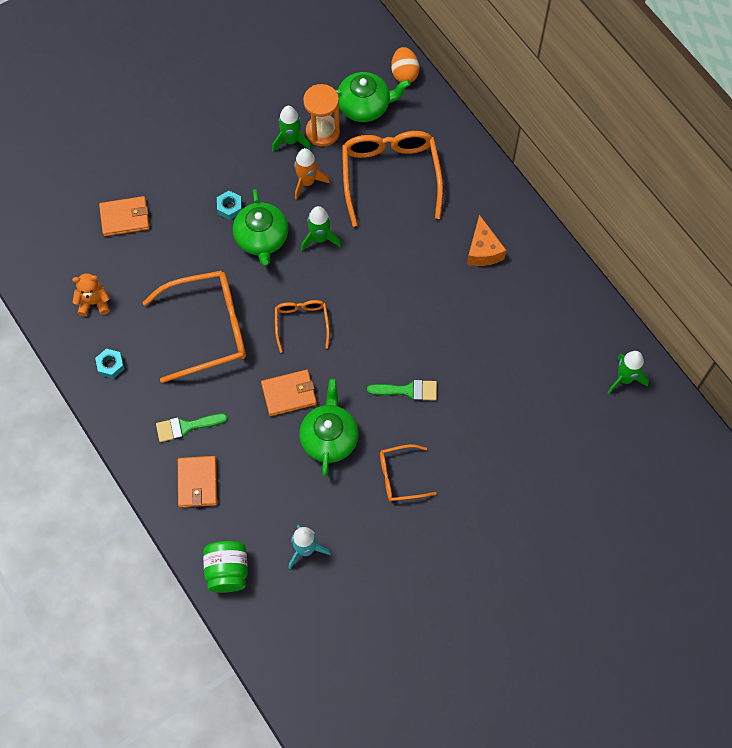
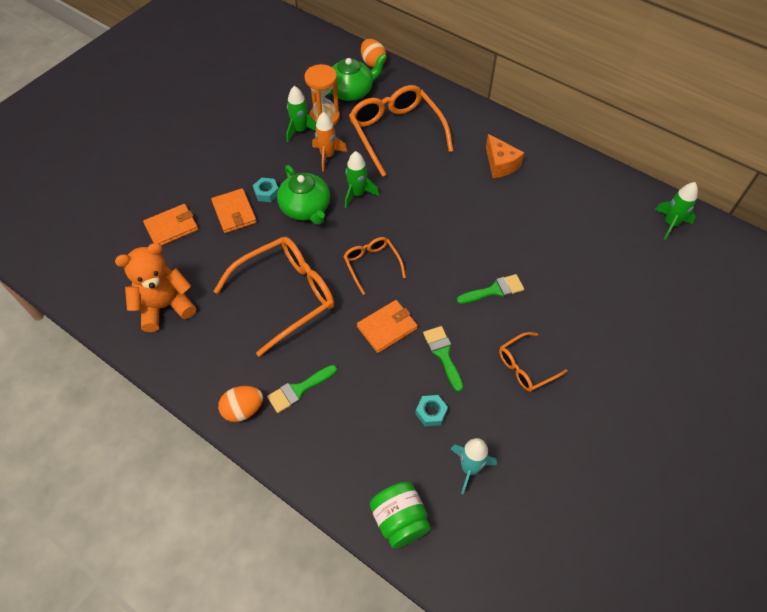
camera: 20 degrees left, 10 degrees down
(94, 302) = (165, 306): orange teddy bear -> orange teddy bear, size x1.69
(110, 365) = (201, 357): turquoise nut -> turquoise nut (431, 412)
(131, 428) = (243, 409): none -> orange egg
(197, 482) = (332, 440): orange wallet -> orange wallet (234, 212)
(329, 438) = (443, 354): green teapot -> green brush

